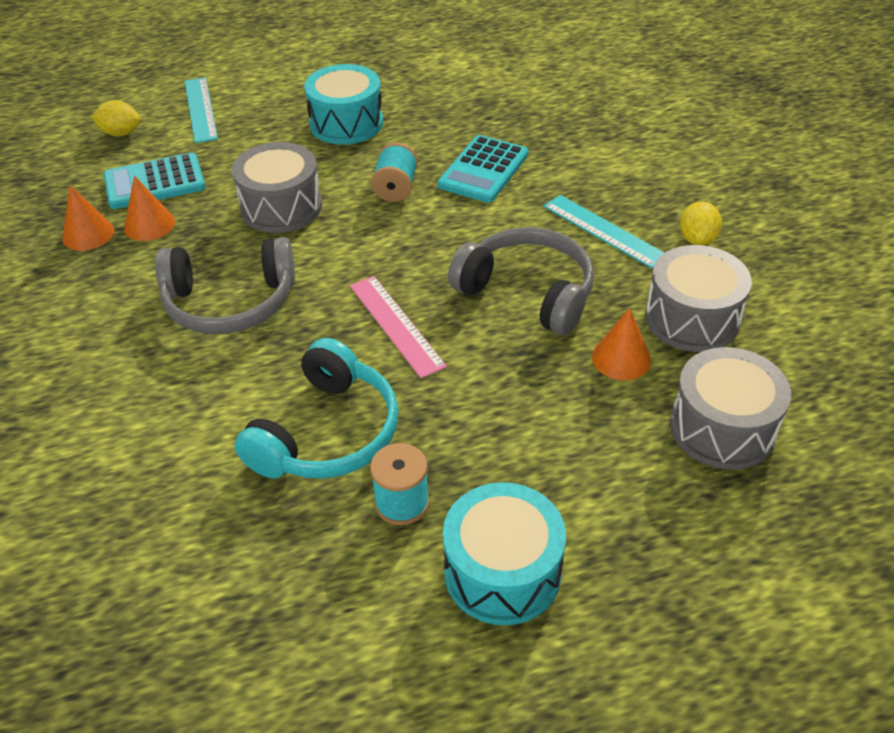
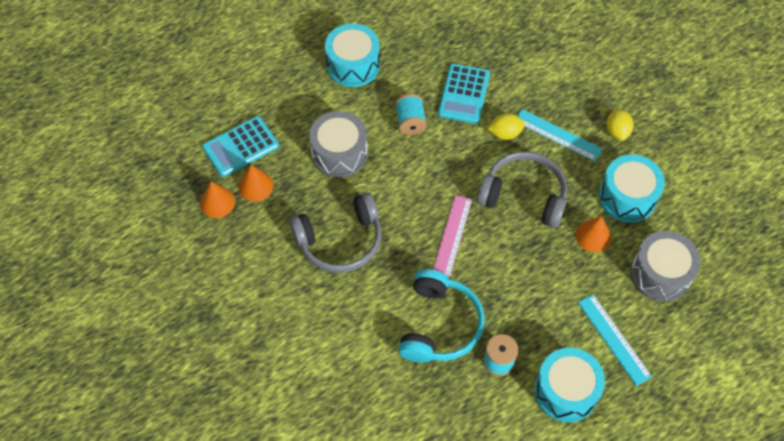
camera: 15 degrees left, 15 degrees up
(121, 133) = (192, 103): yellow lemon -> yellow lemon (505, 133)
(200, 109) = (240, 69): turquoise ruler -> turquoise ruler (614, 339)
(396, 325) = (451, 238): pink ruler -> pink ruler turned 60 degrees clockwise
(692, 318) = (627, 197): grey drum -> turquoise drum

